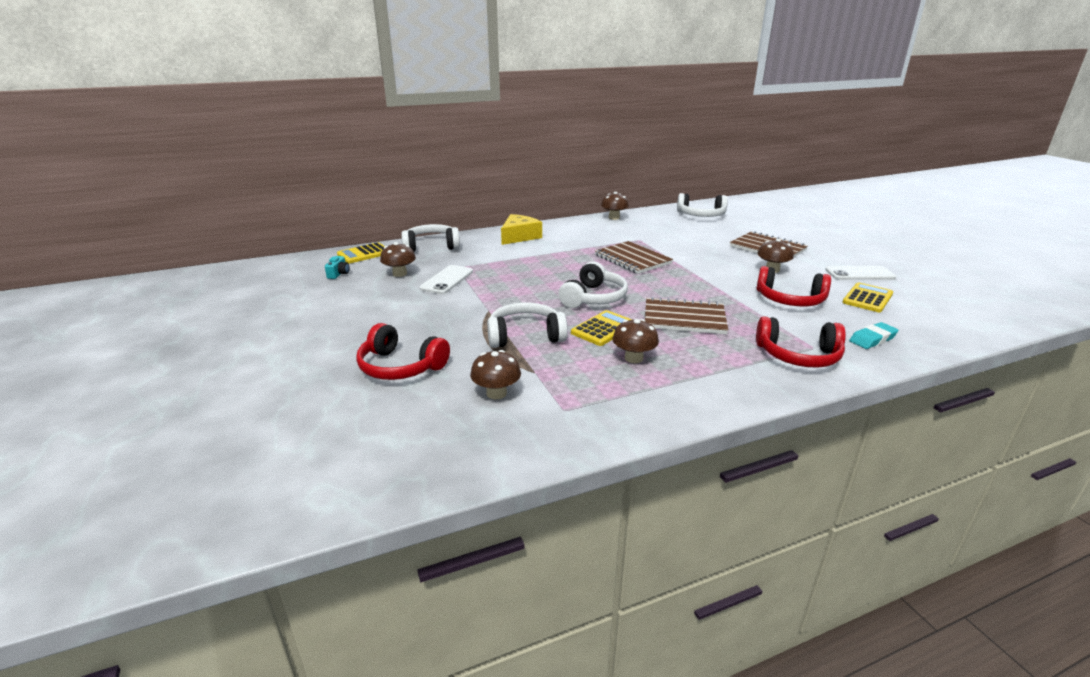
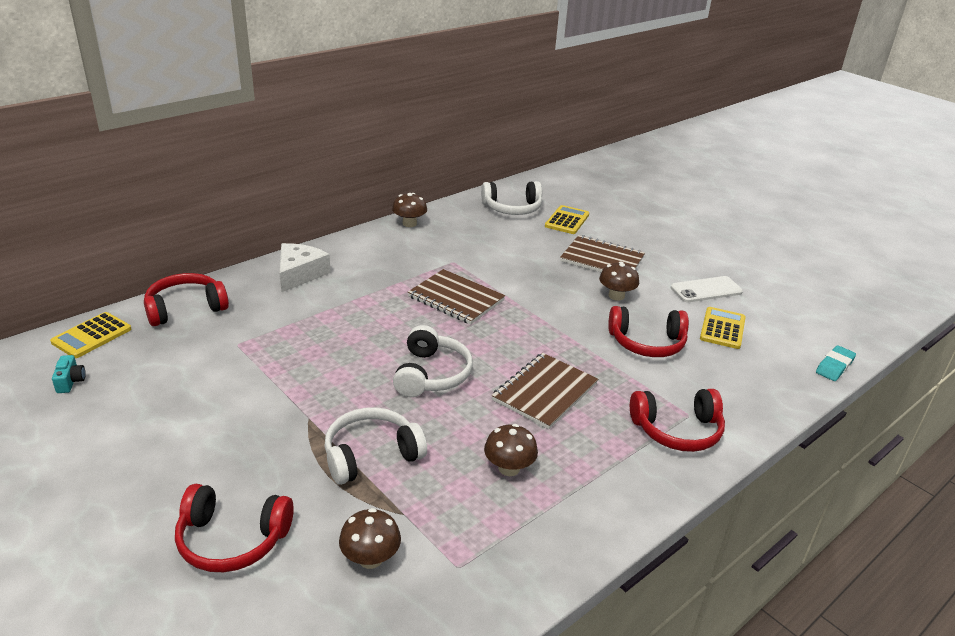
camera: 20 degrees left, 5 degrees up
(399, 274) = (161, 368): brown mushroom -> none
(431, 246) = (185, 308): white headphones -> red headphones
(447, 280) = (232, 370): white phone -> none
(519, 237) = (299, 274): yellow cheese -> white cheese
(603, 329) = (460, 426): yellow calculator -> yellow calculator (567, 220)
(684, 318) = (545, 392): brown notebook -> brown notebook turned 45 degrees counterclockwise
(872, 339) = (741, 392): turquoise eraser -> turquoise eraser (834, 366)

